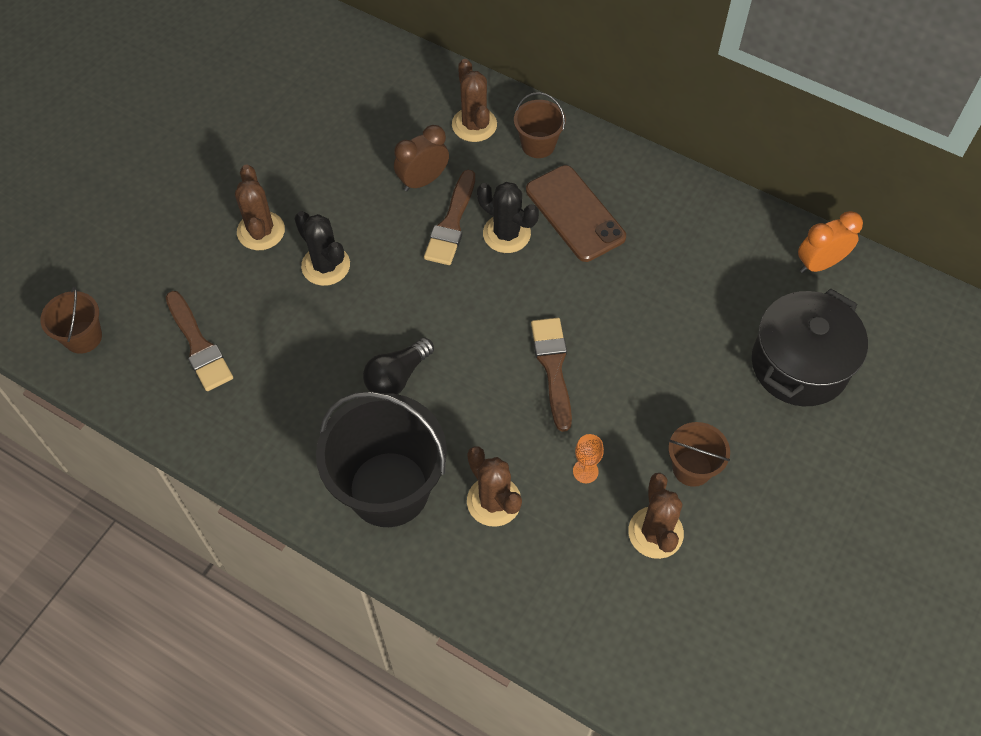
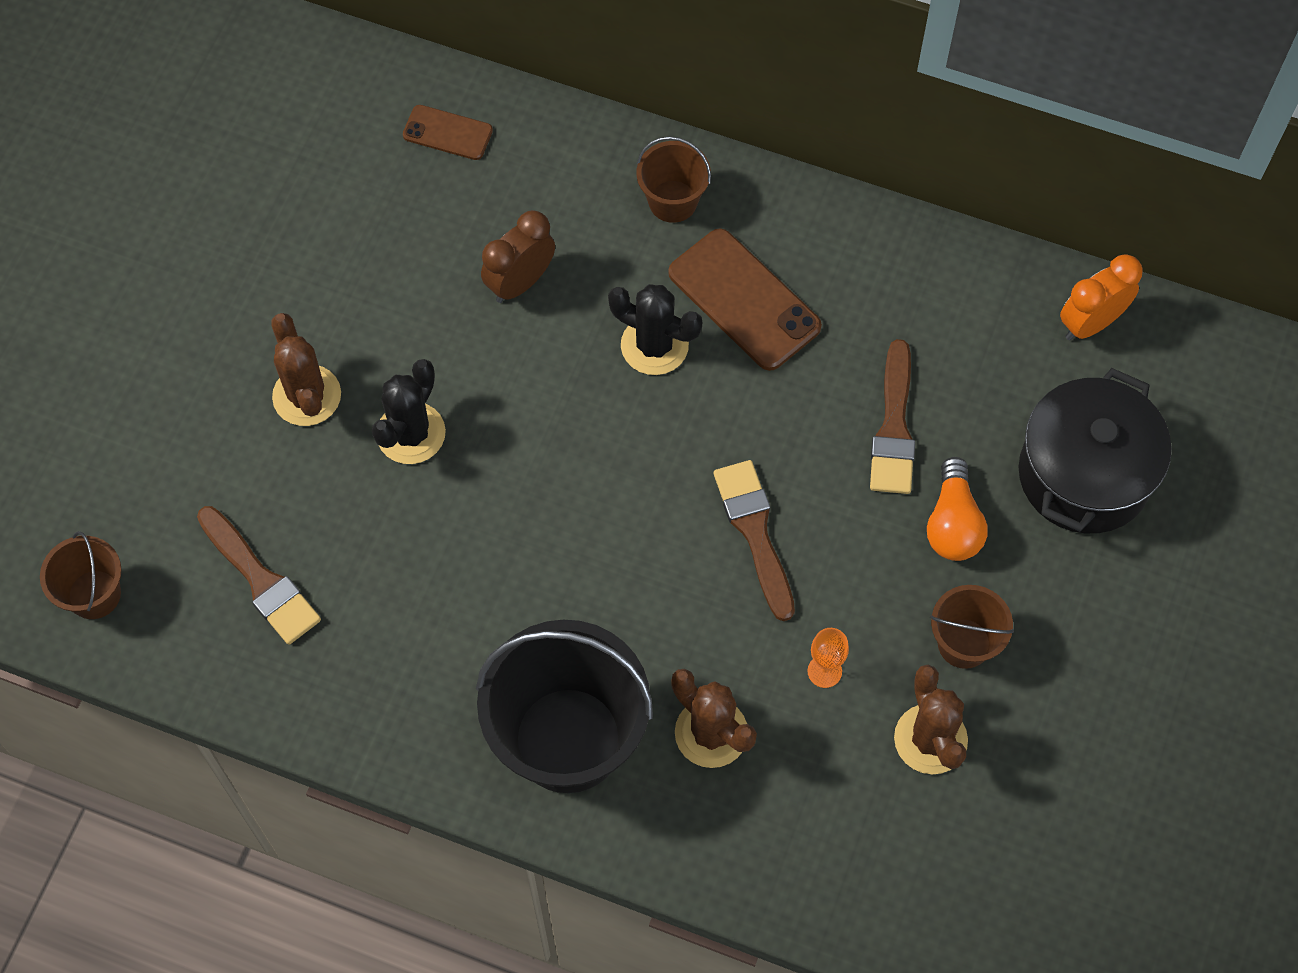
camera: 10 degrees left, 5 degrees up
(326, 265) = (411, 433): black cactus -> black cactus turned 75 degrees clockwise
(395, 82) = (447, 133): none -> brown phone
(397, 376) = (546, 580): black light bulb -> none
(451, 223) = (574, 341): brown brush -> brown brush (894, 427)
(474, 125) = (576, 184): brown cactus -> none
(697, 383) = (953, 523): none -> orange light bulb

